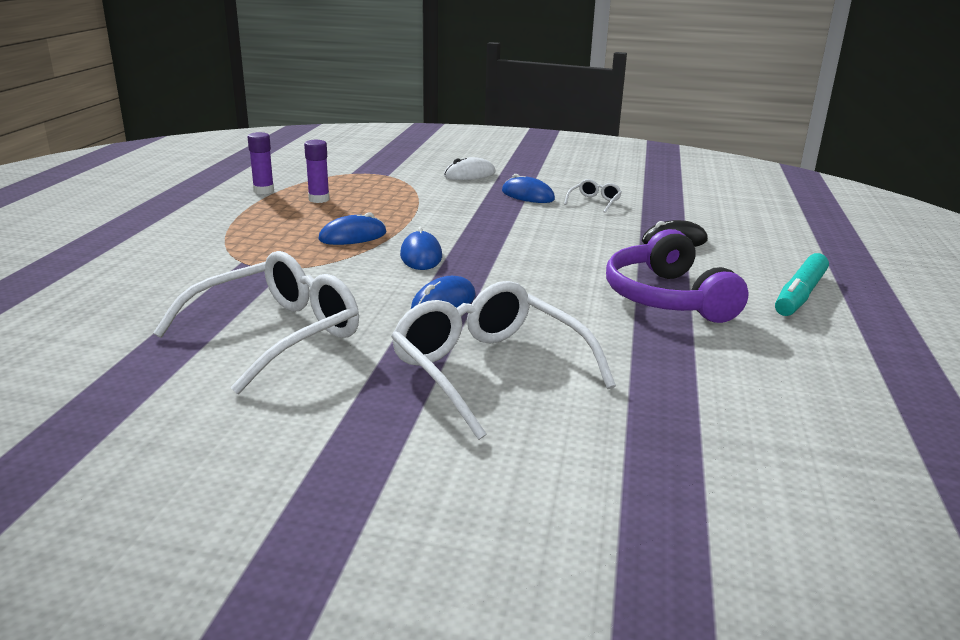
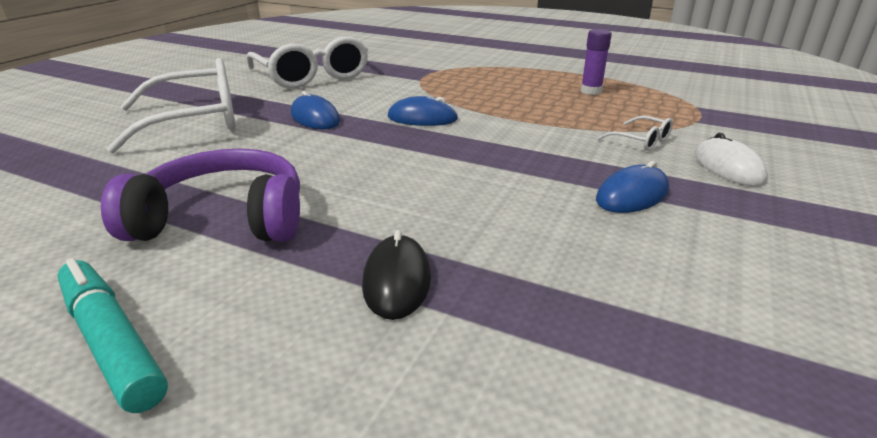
camera: 105 degrees right, 5 degrees up
(263, 191) = (614, 75): purple glue stick -> none
(353, 236) = (482, 98): blue mouse -> none
(594, 202) = (608, 247): white glasses -> white glasses (641, 141)

